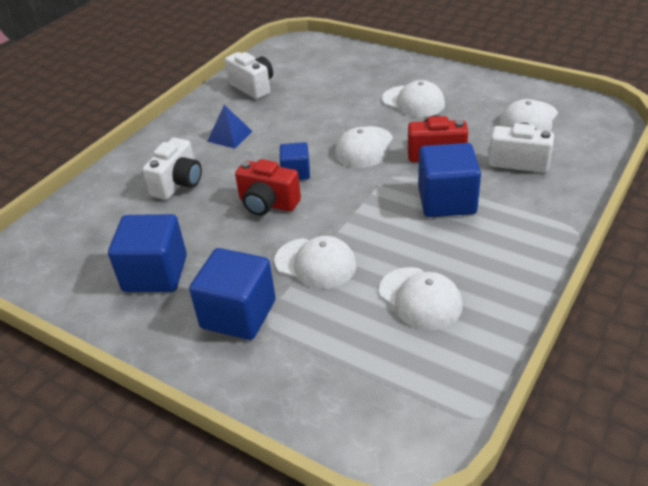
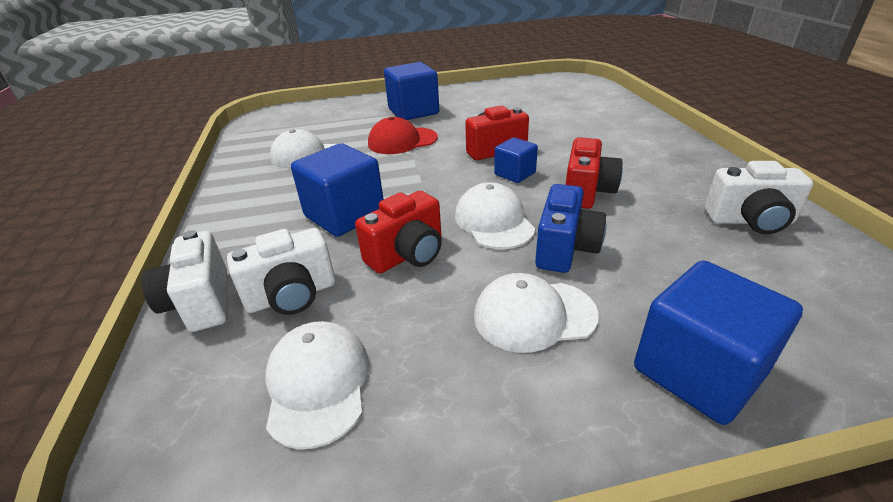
camera: 135 degrees right, 5 degrees down
(155, 273) = (490, 103): blue cube -> blue cube (698, 371)
(178, 183) = (583, 131): white camera -> white camera (201, 302)
(230, 136) = (633, 170): blue pyramid -> none
(284, 137) = (587, 192): none -> red camera
(315, 263) = (402, 141): white cap -> red cap
(355, 117) = (565, 249): none -> blue camera

